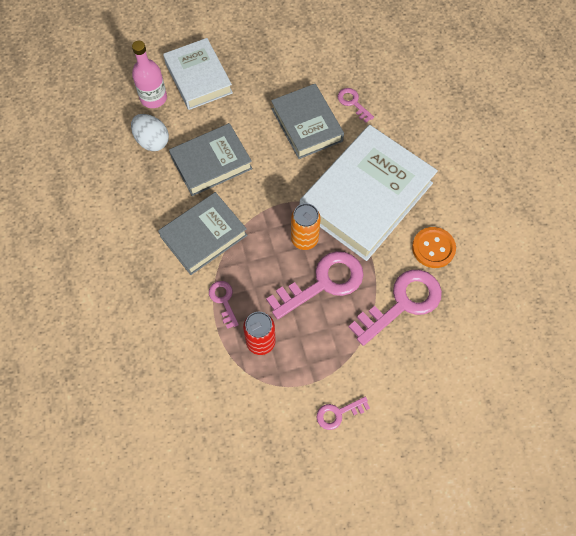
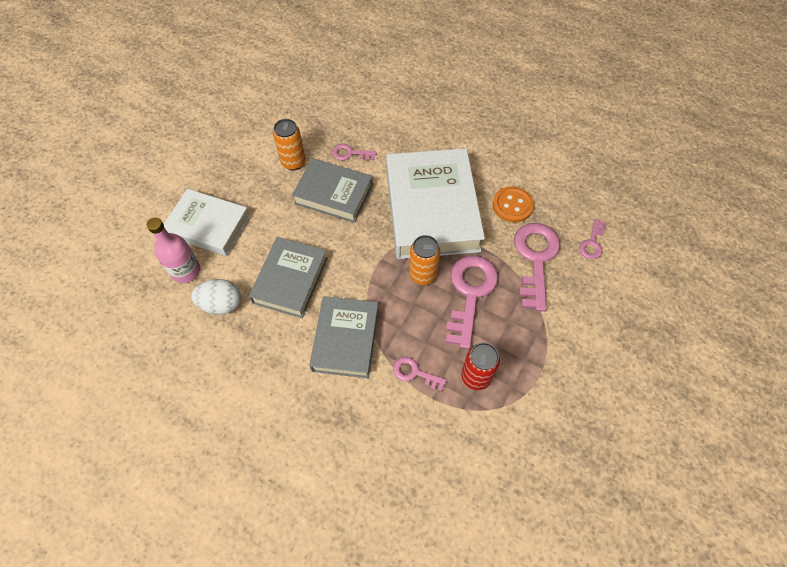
camera: 45 degrees left, 5 degrees down
(304, 76) = (293, 162): none -> orange can
(338, 413) = (582, 373): pink key -> pink key (592, 243)

